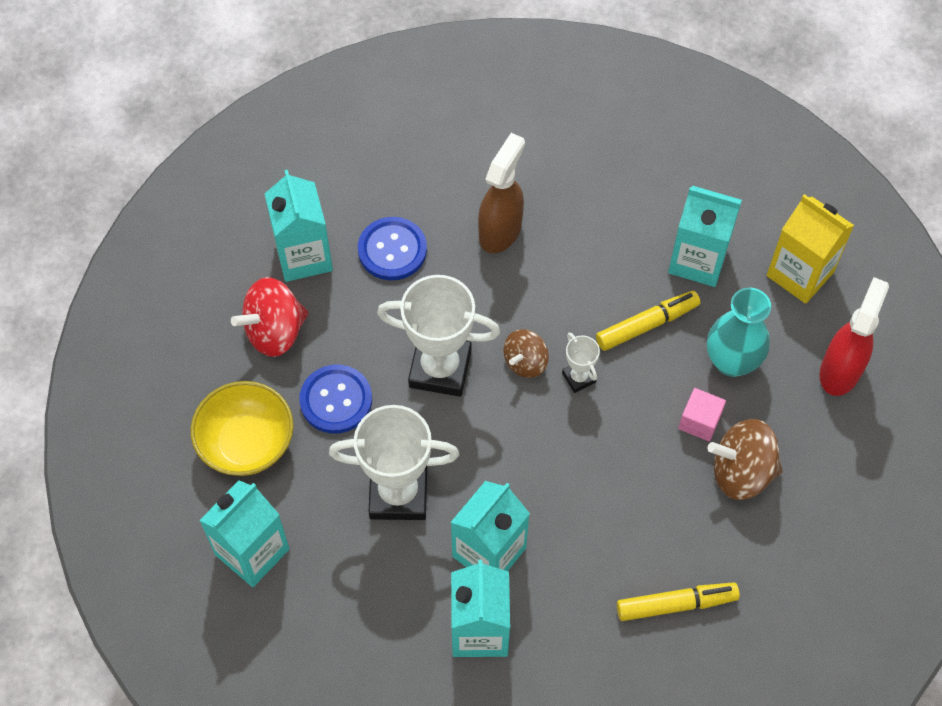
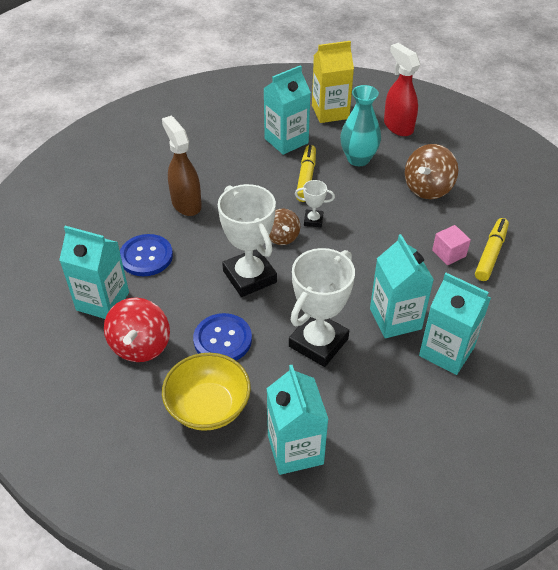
camera: 55 degrees left, 15 degrees down
(440, 368) = (249, 277): white trophy -> white trophy turned 75 degrees counterclockwise
(699, 421) = (383, 188): pink cube -> pink cube (449, 253)

